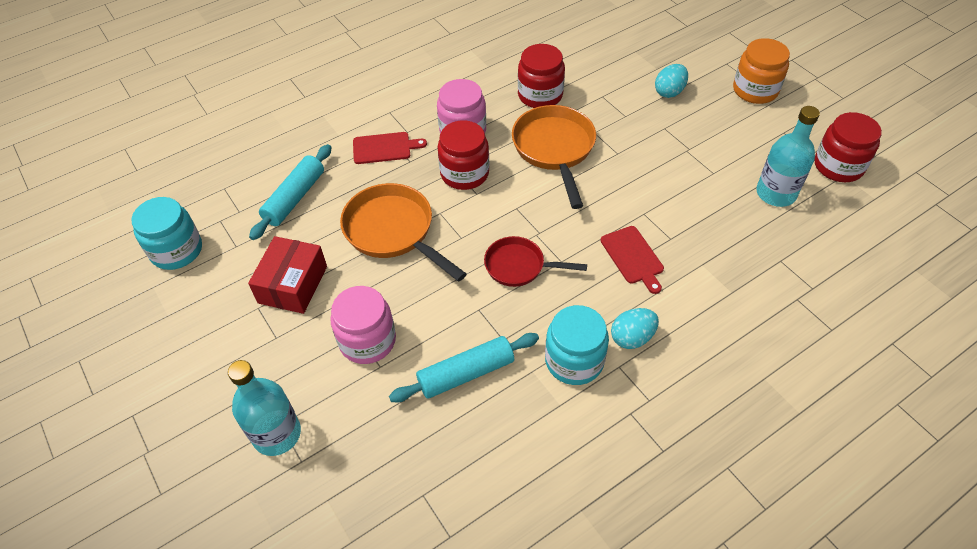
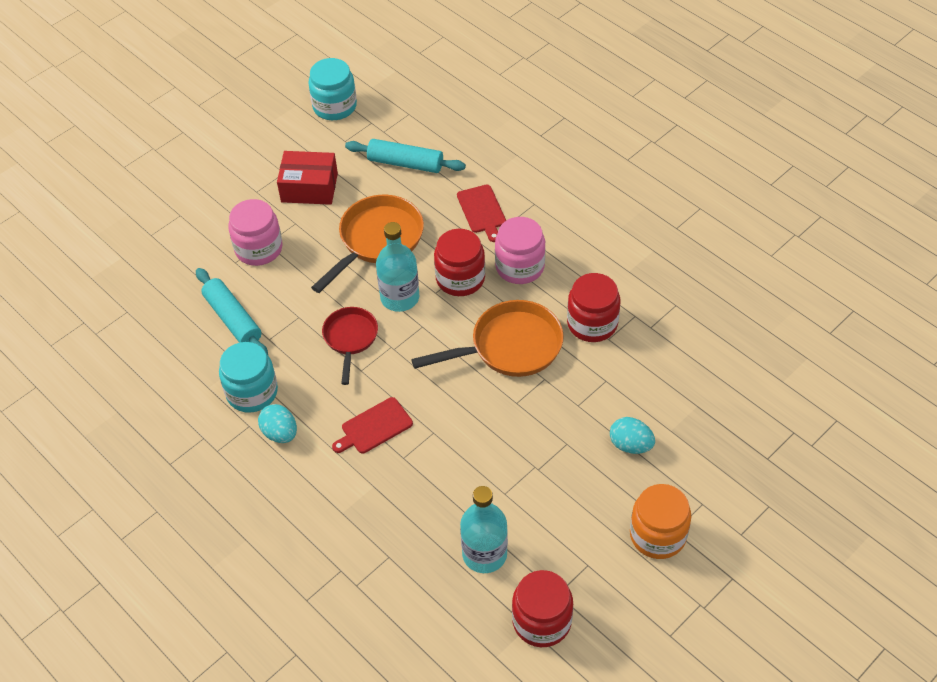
camera: 80 degrees right, 0 degrees up
(277, 434) = (172, 215): turquoise bottle -> turquoise bottle (400, 297)

